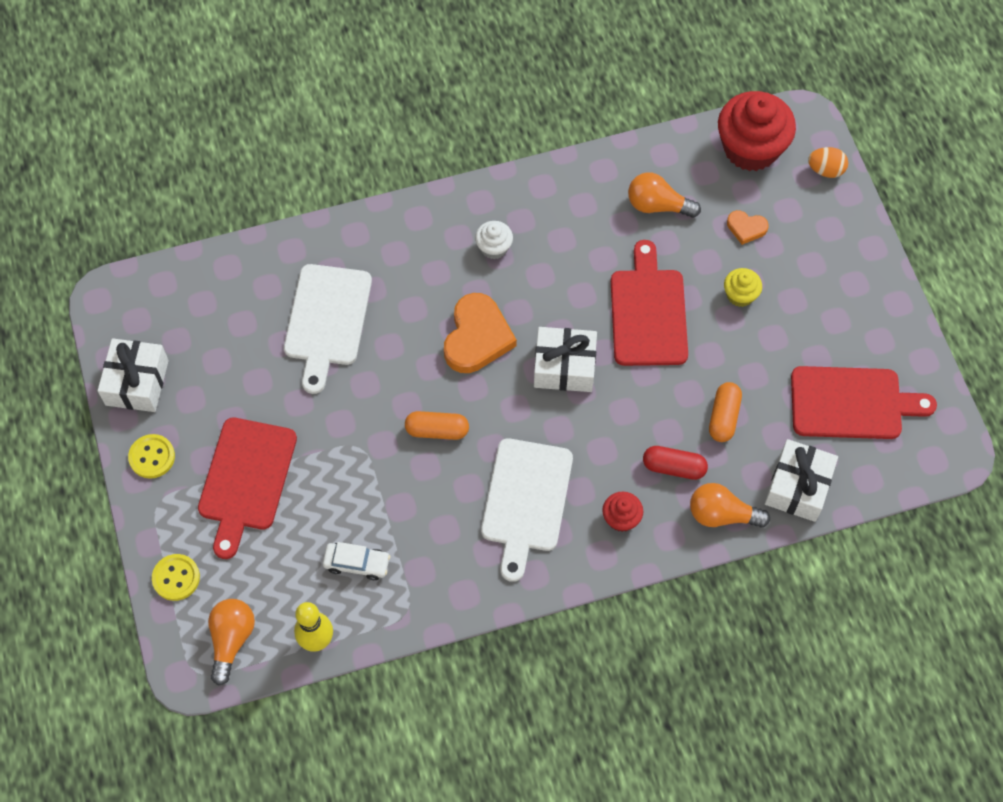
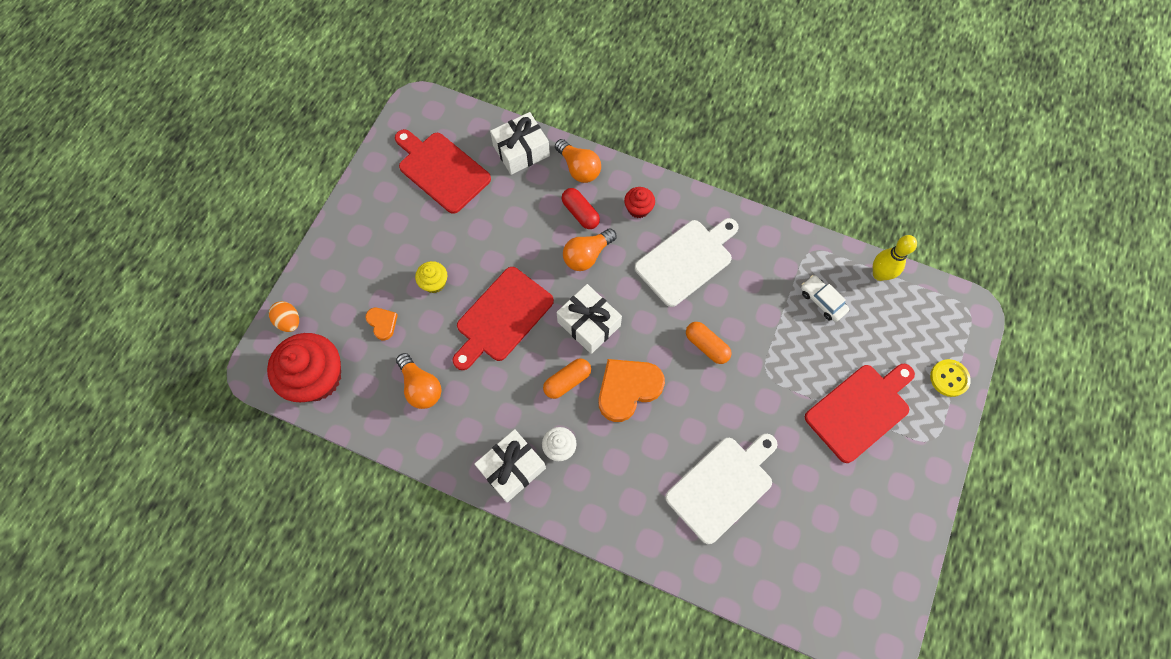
camera: 140 degrees left, 5 degrees up
(137, 382) = (896, 547): white gift -> white gift (512, 468)
(152, 457) = (918, 477): yellow button -> none
(231, 640) = (934, 313): orange light bulb -> orange light bulb (587, 255)
(723, 417) = (522, 218): orange capsule -> orange capsule (567, 381)

